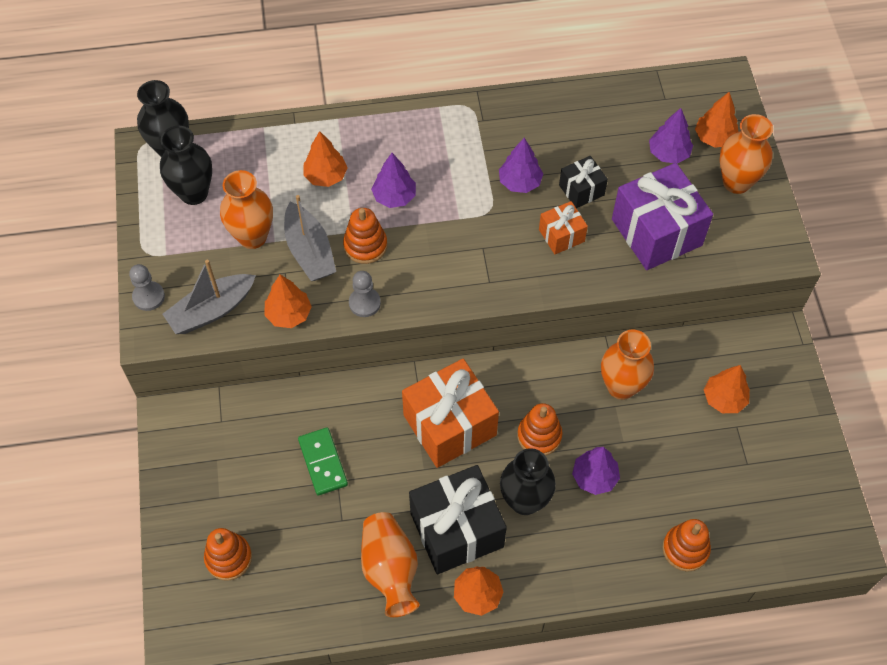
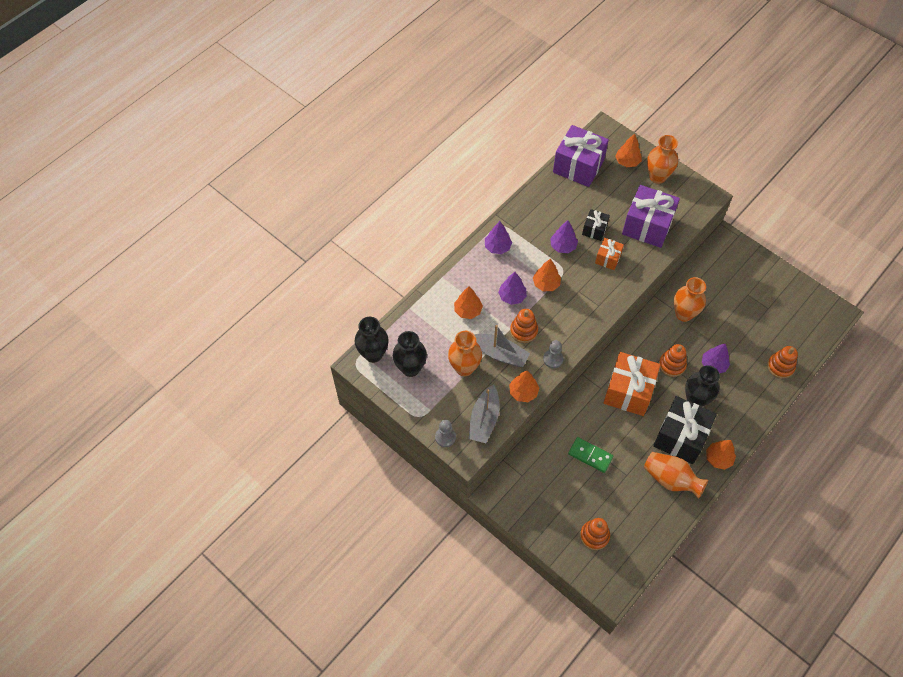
camera: 40 degrees left, 0 degrees up
(642, 102) = (578, 166): none -> purple gift
(668, 153) = (615, 184): purple tree -> purple tree (497, 247)
(724, 399) = (731, 286): orange tree -> orange tree (546, 284)

